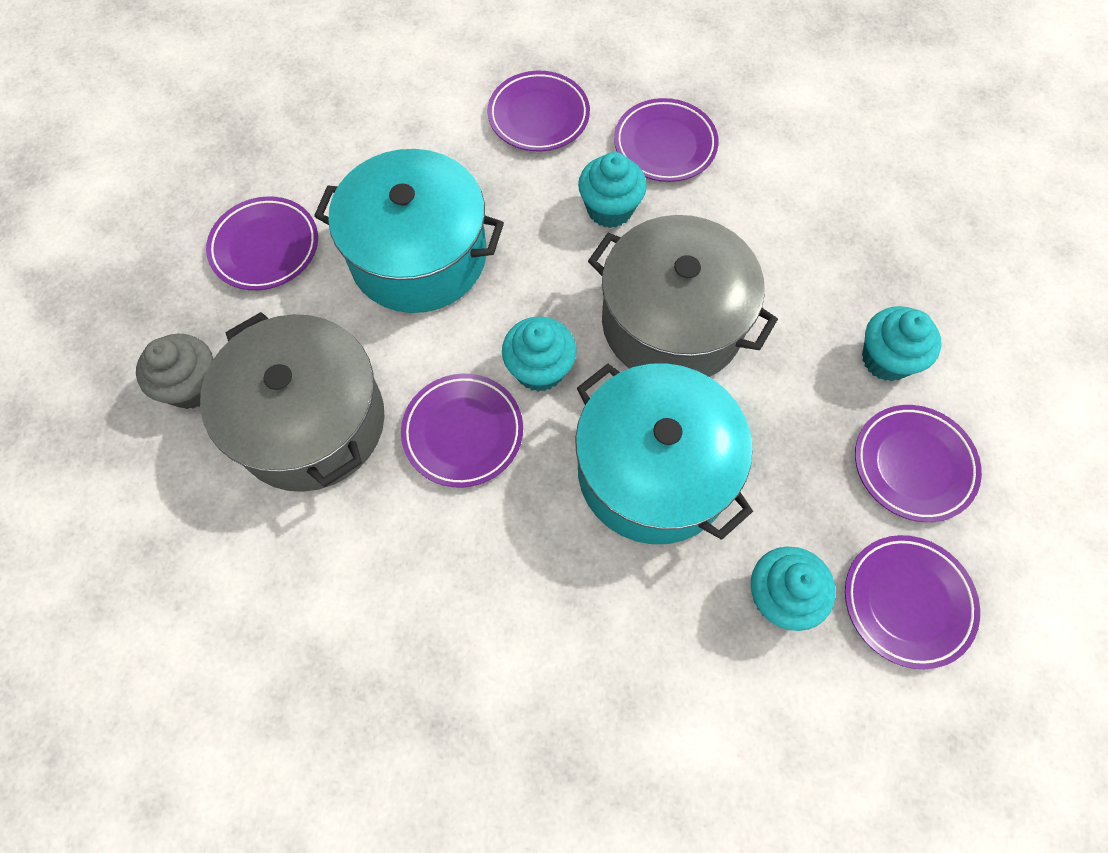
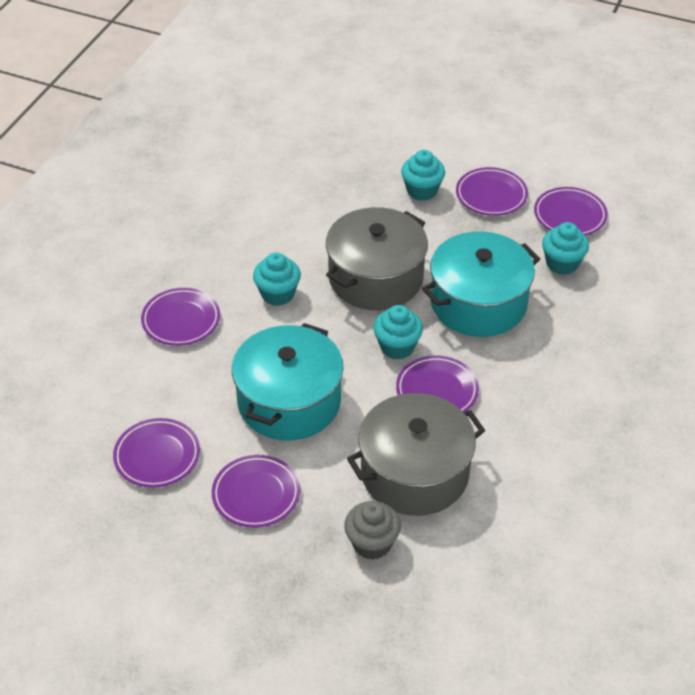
camera: 80 degrees left, 20 degrees down
(665, 145) = (231, 258): purple plate -> purple plate (157, 456)

